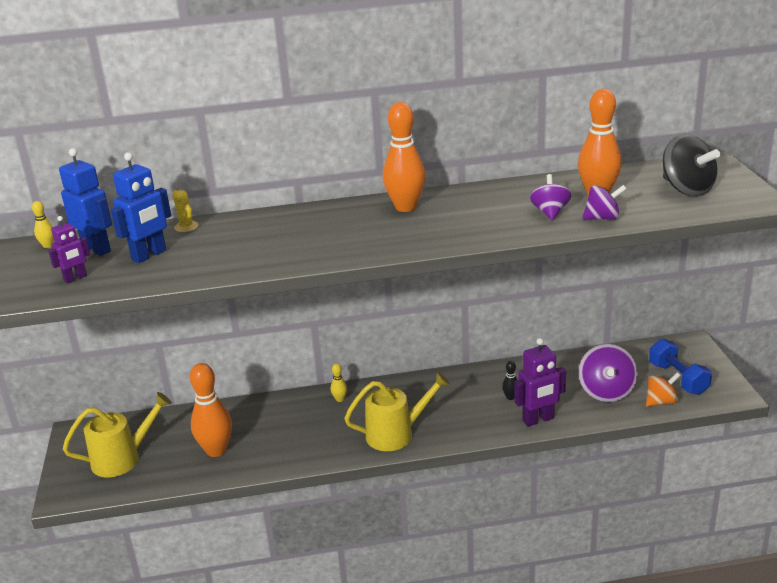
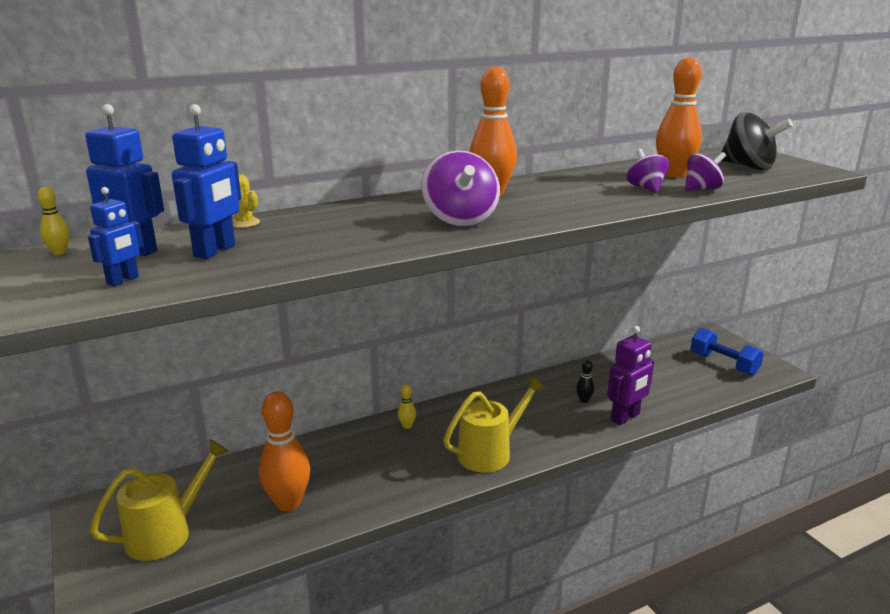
camera: 20 degrees left, 5 degrees down
(75, 278) = (123, 280): purple robot -> blue robot
(606, 392) = (670, 383): purple spinning top -> purple spinning top (460, 219)
(661, 402) = (725, 386): orange spinning top -> none

